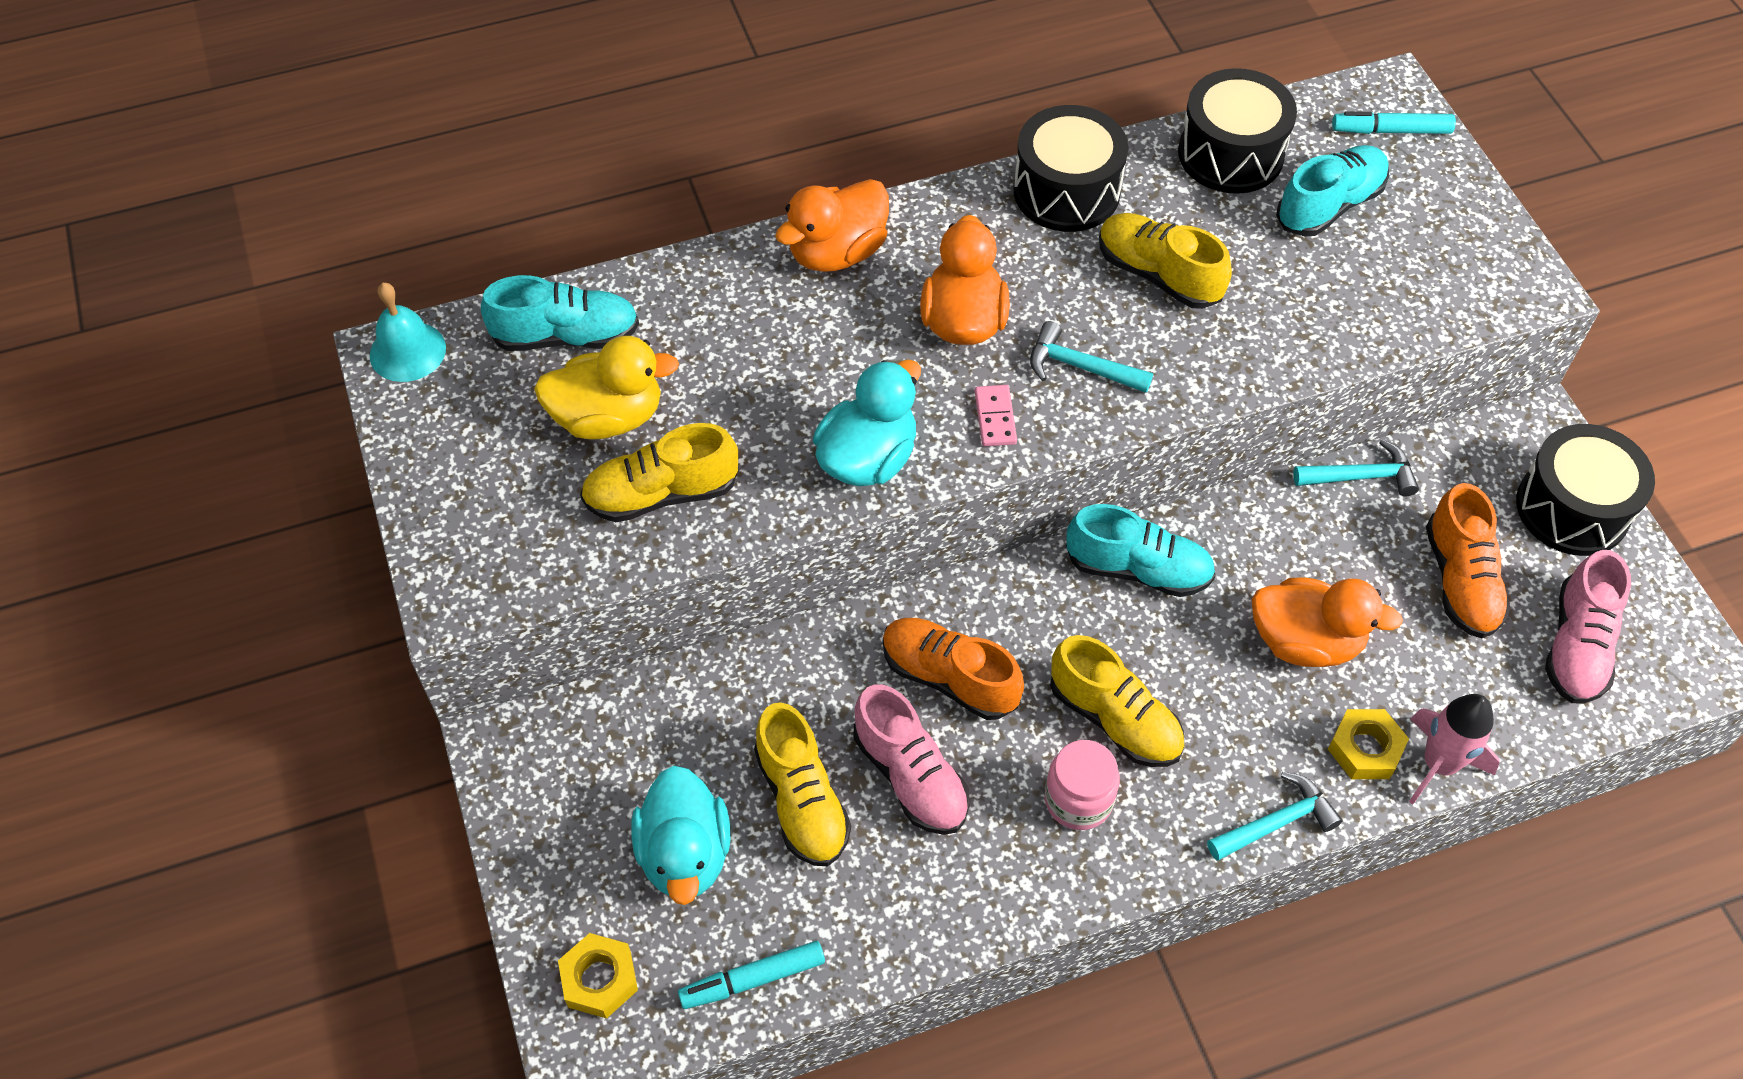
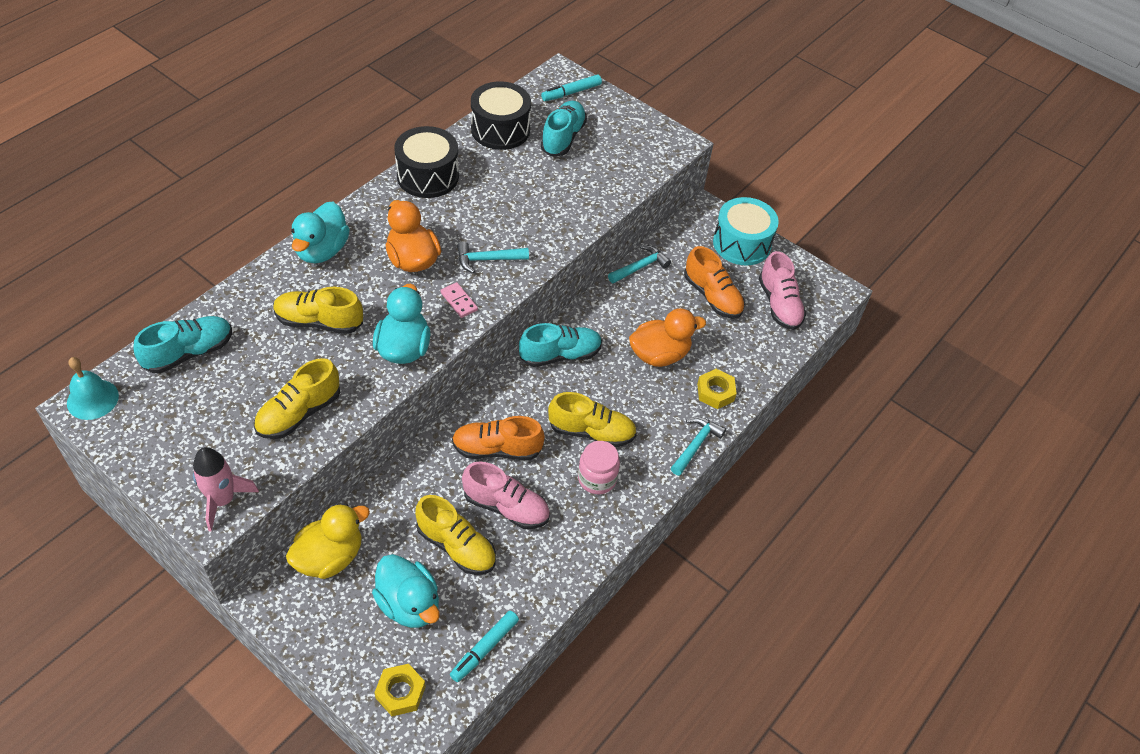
camera: 35 degrees left, 5 degrees down
(608, 417) = (242, 386): yellow duck -> yellow duck (330, 557)
(837, 252) = (322, 250): orange duck -> turquoise duck
(1158, 275) = (499, 200): yellow shoe -> yellow shoe (319, 322)
(1439, 764) = (751, 384): pink rocket -> pink rocket (222, 500)
(1572, 508) = (741, 243): black drum -> turquoise drum

